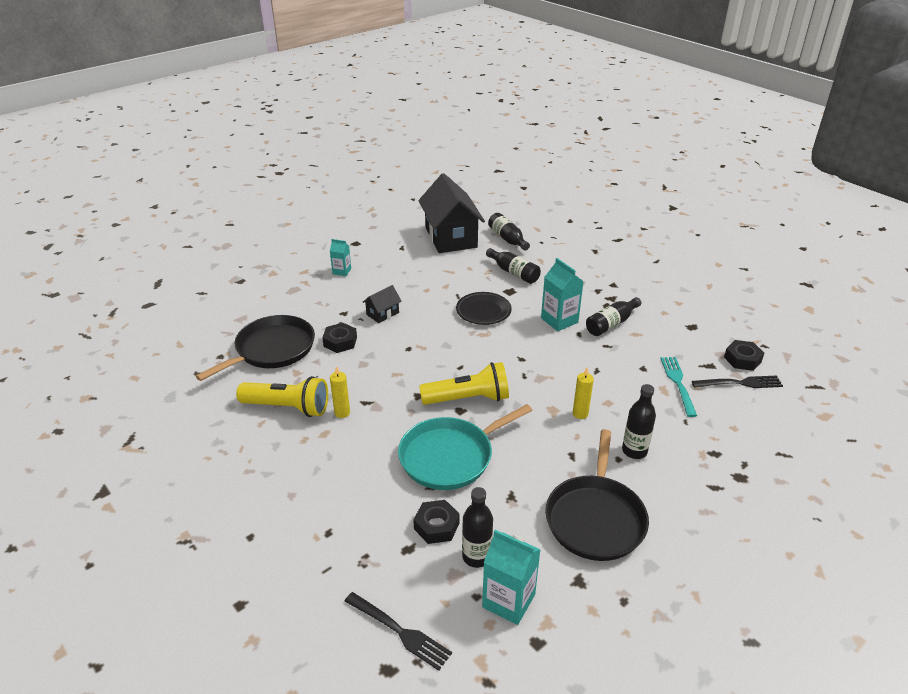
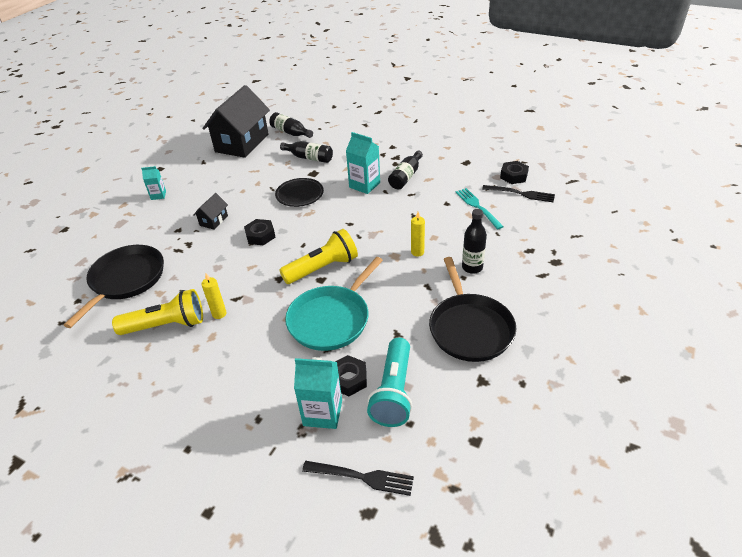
camera: 20 degrees left, 5 degrees up
(340, 342) = (187, 255): black nut -> black nut (260, 236)
(451, 237) = (242, 143): black house -> black house turned 60 degrees clockwise
(476, 556) = (393, 392): black bottle -> turquoise flashlight
(508, 600) = (437, 417): turquoise carton -> turquoise carton (323, 413)
(740, 383) = (521, 194): black fork -> black fork turned 45 degrees clockwise

